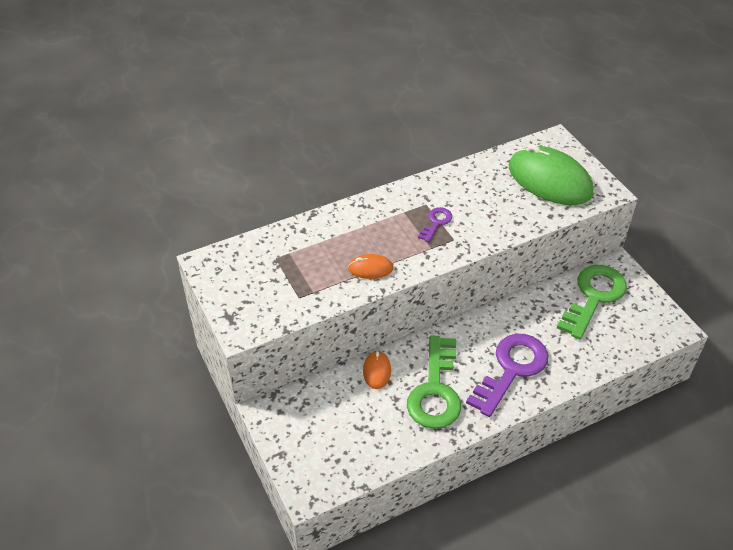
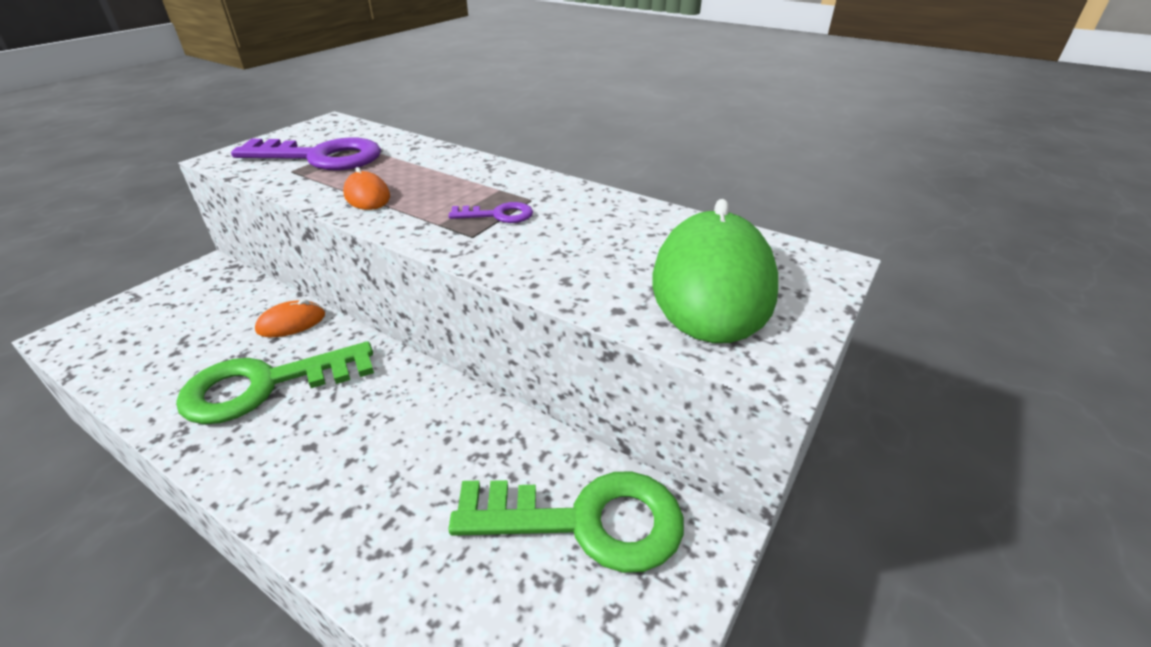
camera: 60 degrees right, 10 degrees down
(512, 369) = (337, 458): purple key -> purple key (322, 157)

